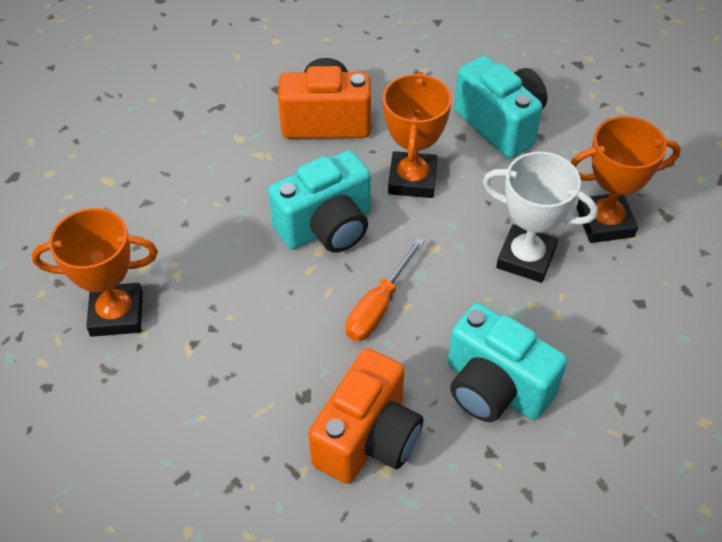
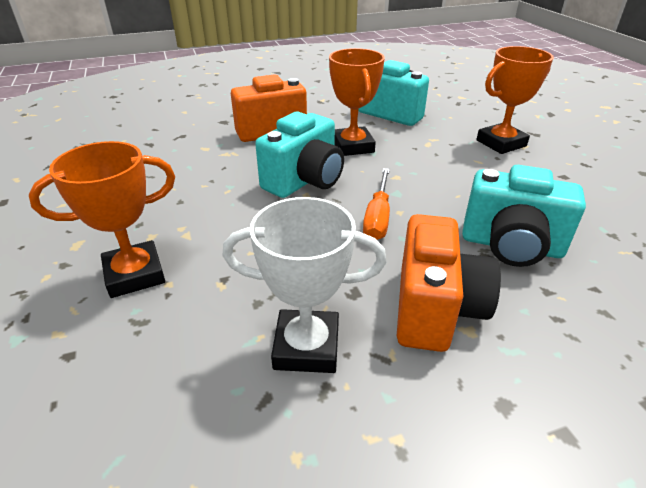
camera: 20 degrees left, 15 degrees down
(526, 258) = (465, 169): white trophy -> white trophy (306, 347)

